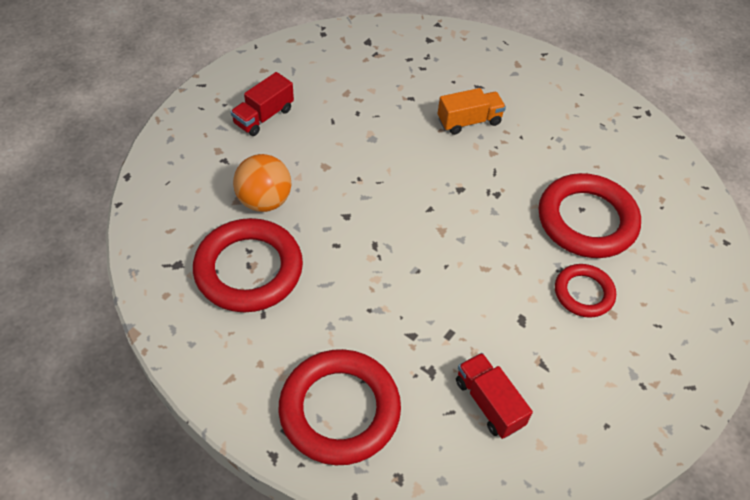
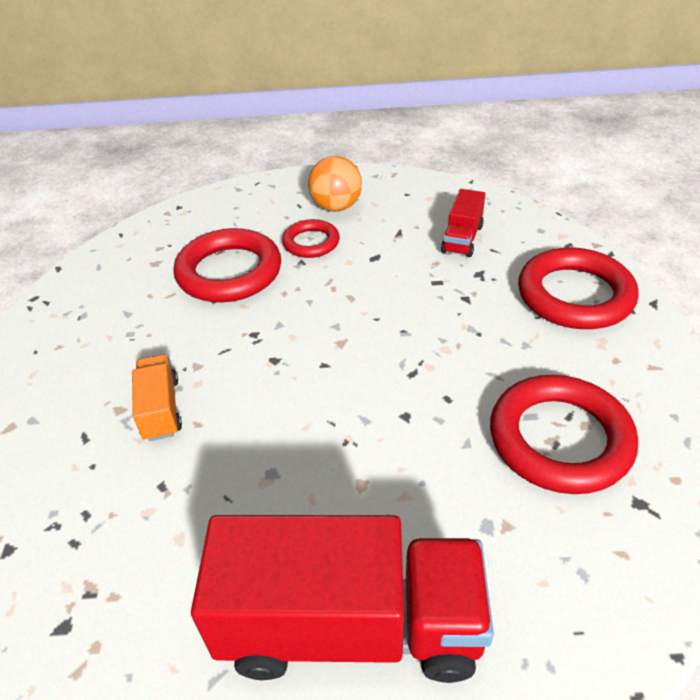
camera: 125 degrees left, 10 degrees down
(263, 116) = (350, 626): red truck -> red truck, size x2.16
(264, 201) = (473, 499): orange ball -> orange ball (336, 207)
(469, 121) = (161, 409): orange truck -> orange truck turned 45 degrees clockwise

